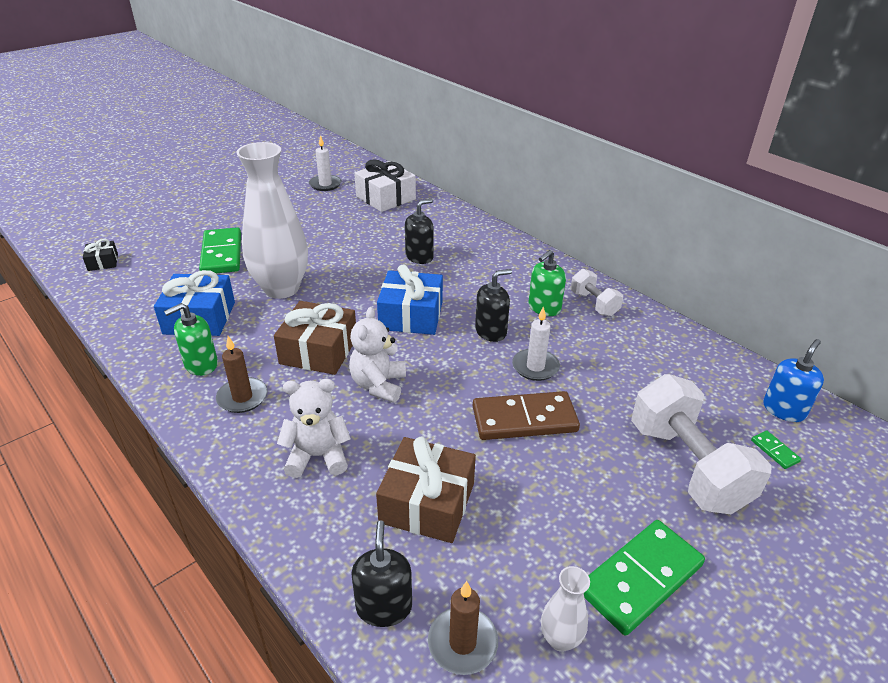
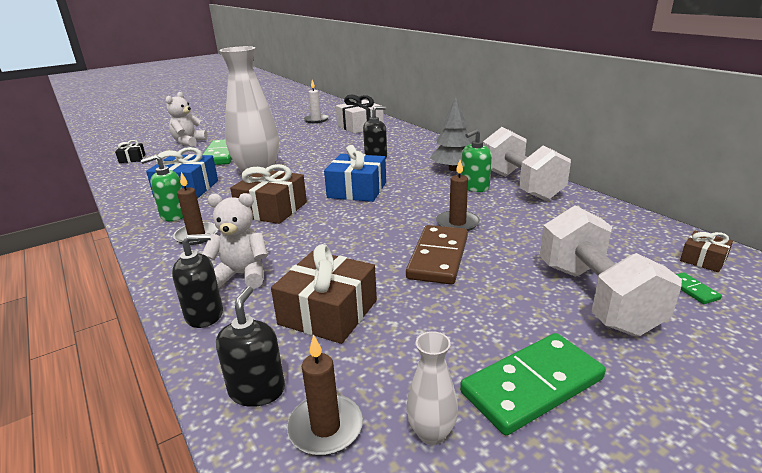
camera: 10 degrees right, 10 degrees down
(378, 385) = (314, 231): white teddy bear -> white teddy bear (189, 142)
(491, 331) = (423, 201): black soap dispenser -> black soap dispenser (204, 315)
(515, 277) = (453, 169): none -> grey tree
(524, 419) = (438, 257): brown domino -> brown domino turned 75 degrees counterclockwise
(535, 367) = (457, 223): white candle -> brown candle
(594, 304) = (520, 185): white dumbbell -> white dumbbell, size x1.92
(784, 409) = (703, 259): blue soap dispenser -> brown gift

